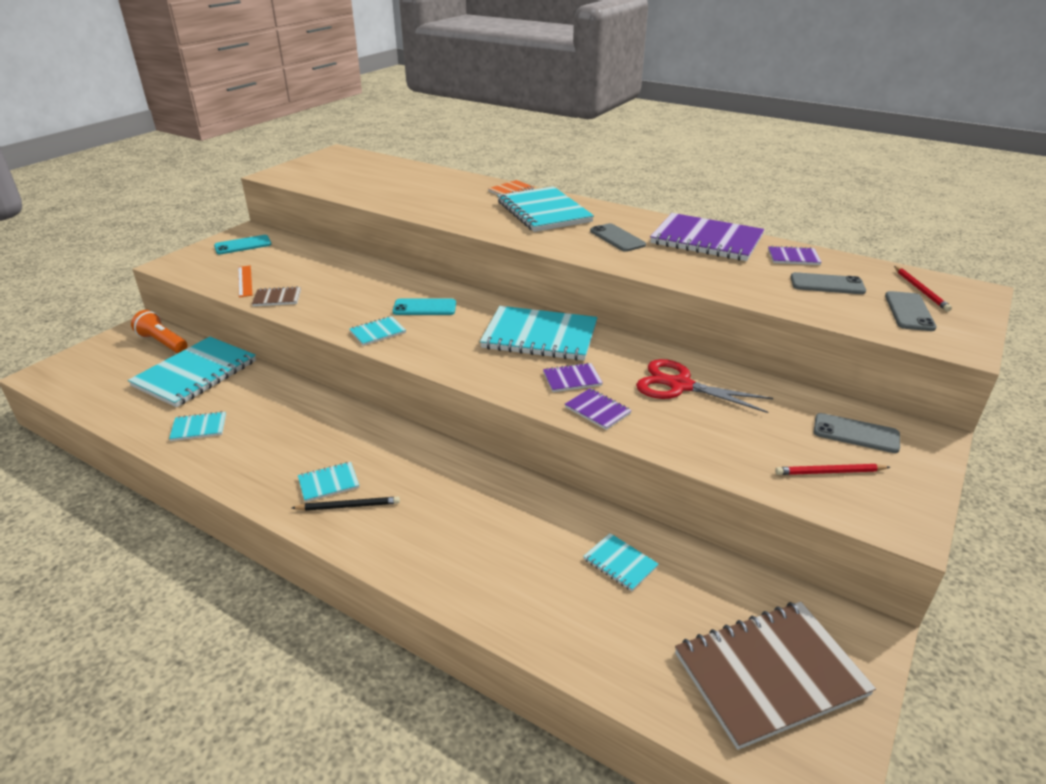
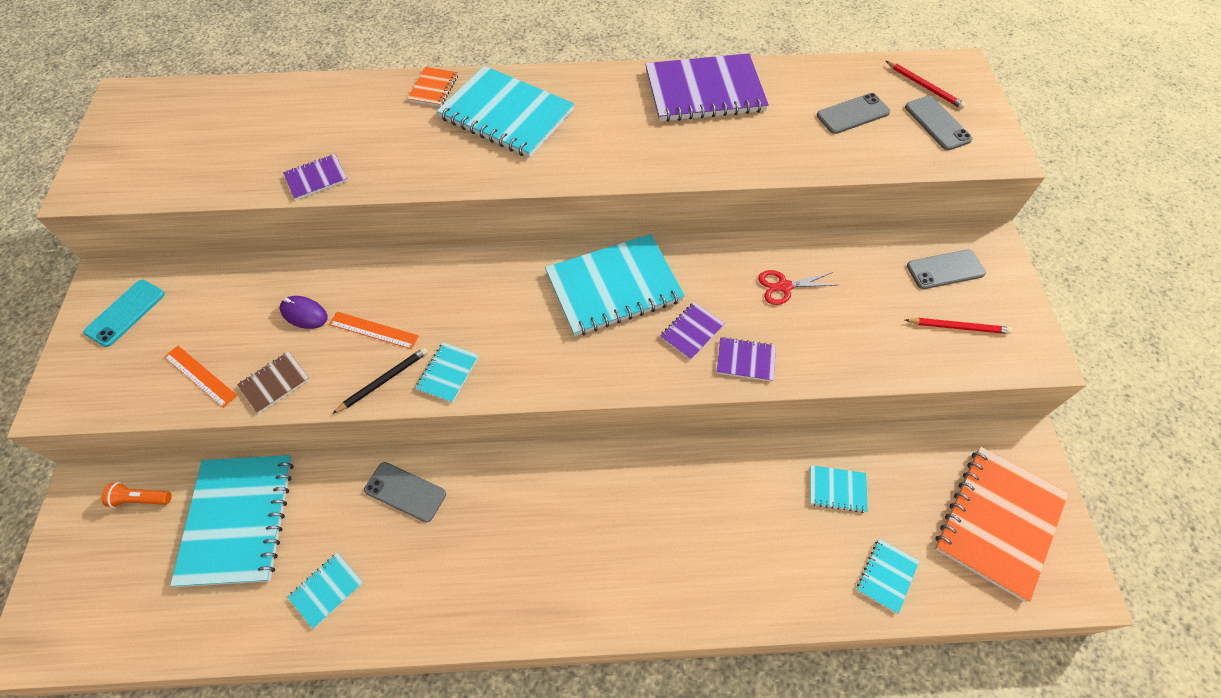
camera: 35 degrees left, 25 degrees up
(163, 342) = (141, 499): orange flashlight -> orange flashlight, size x0.65
(328, 483) = (533, 568): turquoise notebook -> turquoise notebook (886, 576)
(329, 278) = (304, 314): none -> purple mouse
(349, 506) = (577, 581): black pencil -> black pencil (384, 380)
(359, 298) = (374, 330): none -> orange ruler
(424, 308) = (462, 306): turquoise phone -> none
(617, 238) = (620, 128): grey phone -> grey phone (405, 492)
(680, 385) = (784, 286): red scissors -> red scissors, size x0.60
(770, 674) = (998, 522): brown notebook -> orange notebook
(793, 257) = (797, 84): purple notebook -> purple notebook (316, 178)
(829, 472) = (958, 327): red pencil -> red pencil turned 135 degrees counterclockwise

